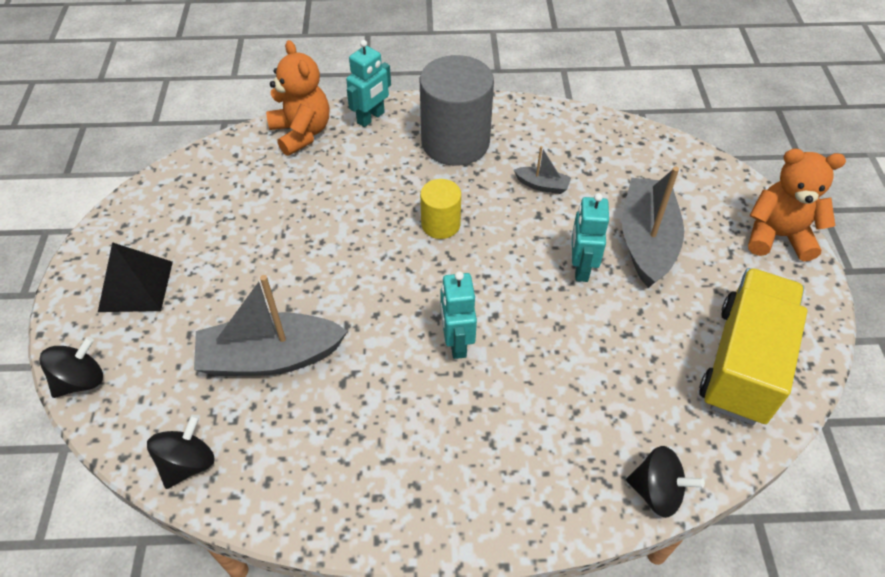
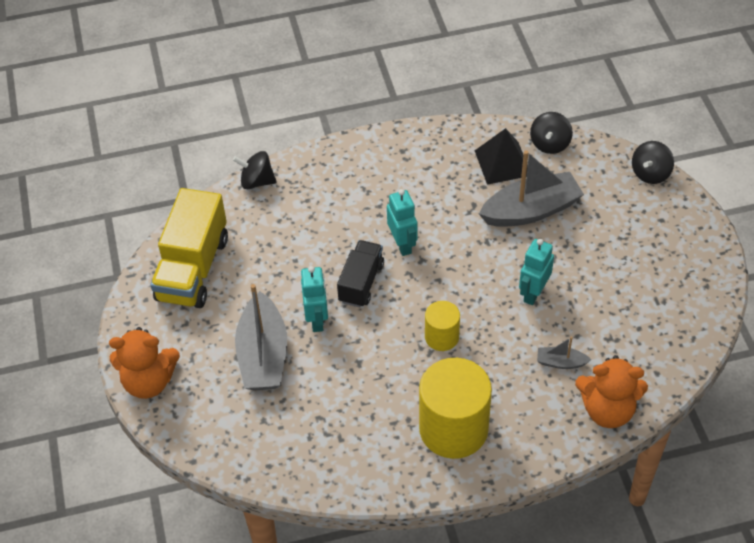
camera: 170 degrees right, 0 degrees up
(136, 286) = (660, 239): black pyramid -> black pyramid (503, 162)
(301, 133) = (607, 410): orange teddy bear -> orange teddy bear turned 45 degrees counterclockwise
(371, 118) = (547, 443): turquoise robot -> turquoise robot (533, 293)
(455, 142) = (453, 429): grey cylinder -> yellow cylinder
(520, 302) = (361, 282): none -> black truck
(542, 185) = (360, 394): grey boat -> grey boat (560, 362)

